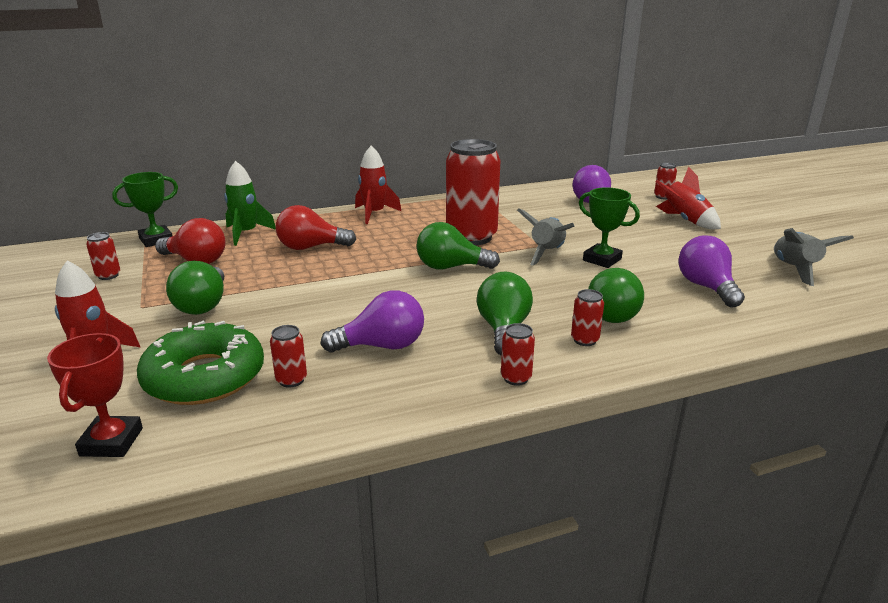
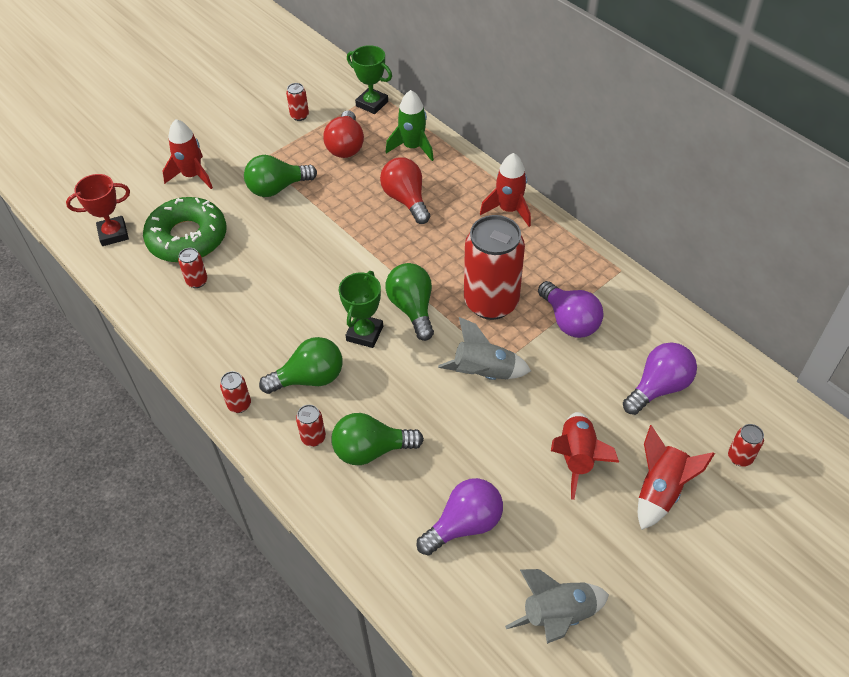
camera: 70 degrees right, 25 degrees up
(382, 346) = (257, 311): purple light bulb -> purple light bulb (569, 321)
(602, 260) = (490, 423): green trophy -> green trophy (365, 333)
(648, 238) = (577, 457): none -> red rocket

